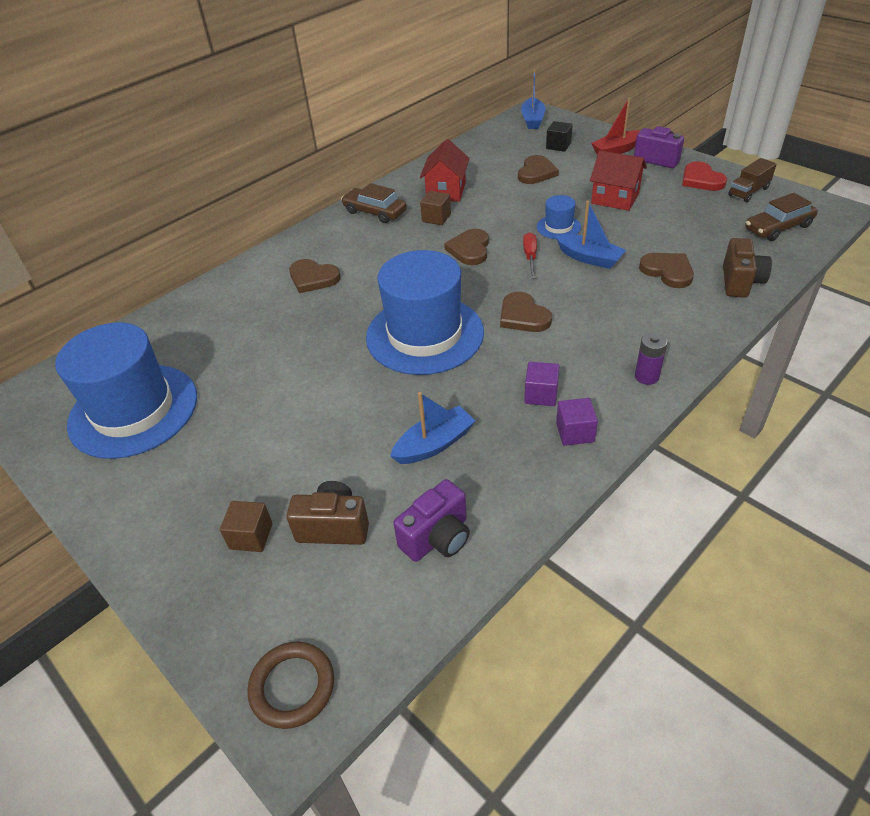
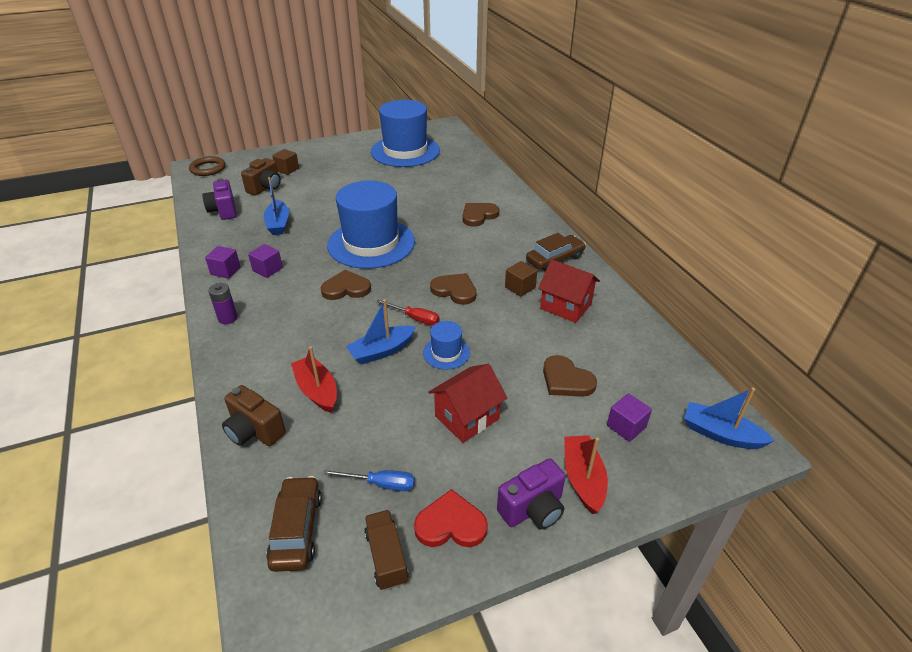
camera: 110 degrees right, 5 degrees down
(558, 146) = (626, 426): black cube -> purple cube
(667, 271) = (317, 390): brown heart -> red boat
(708, 211) = (381, 484): none -> blue screwdriver

